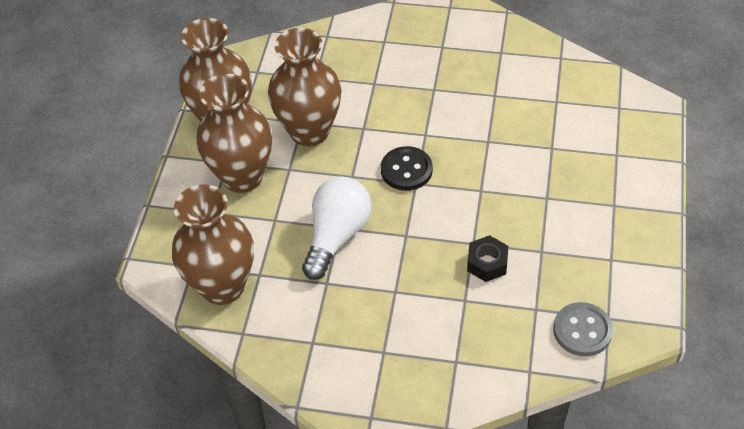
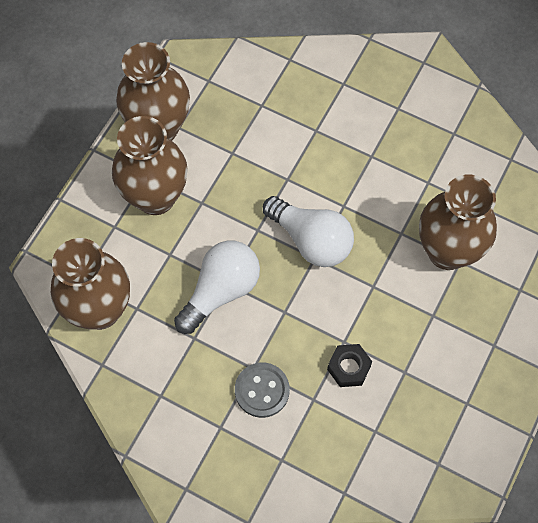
camera: 15 degrees right, 15 degrees up
(309, 131) = (235, 166): brown vase -> brown vase (447, 251)
(406, 170) = (311, 240): black button -> white light bulb
(582, 330) = (409, 469): grey button -> grey button (262, 390)

